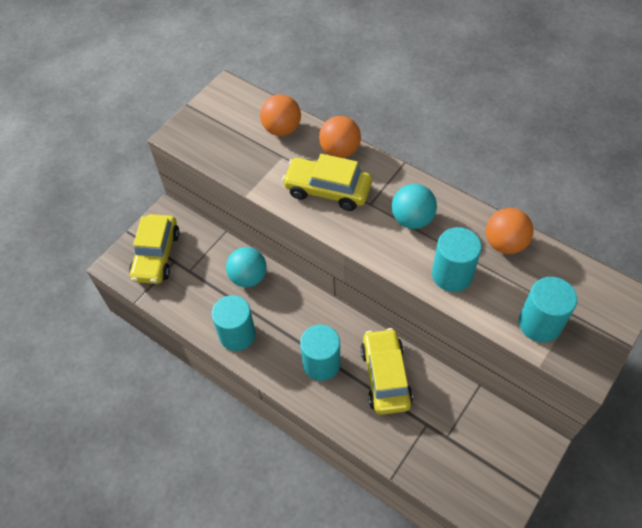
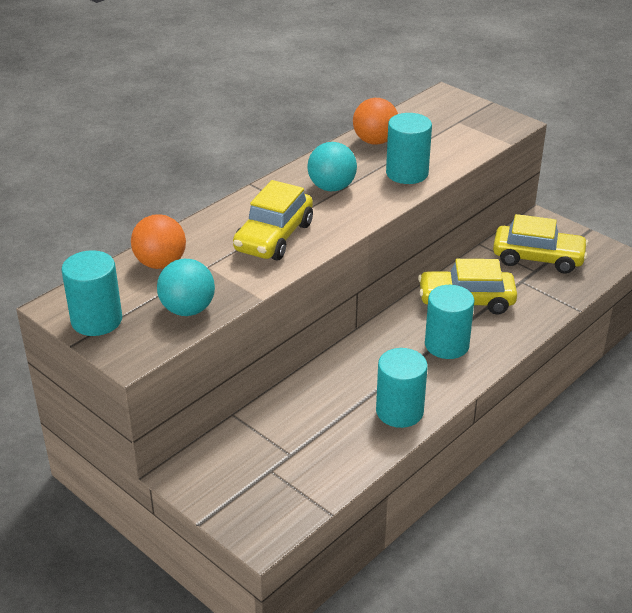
camera: 85 degrees left, 20 degrees down
(156, 255) = (255, 489): yellow car -> yellow car (538, 258)
(248, 277) = (315, 397): turquoise ball -> turquoise ball (188, 310)
(340, 151) = (216, 223): orange ball -> none
(539, 323) = (467, 137): turquoise cylinder -> turquoise cylinder (96, 320)

